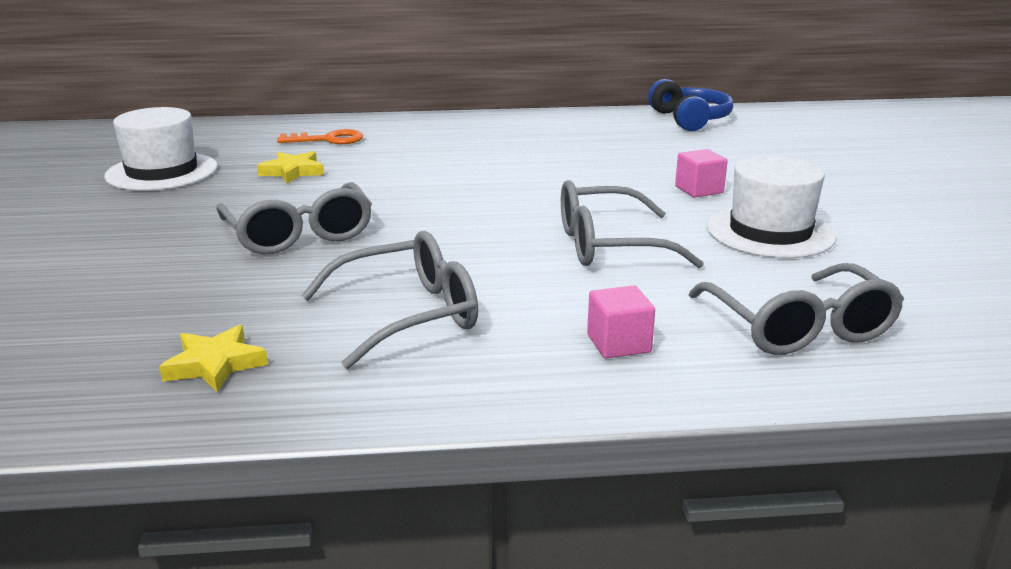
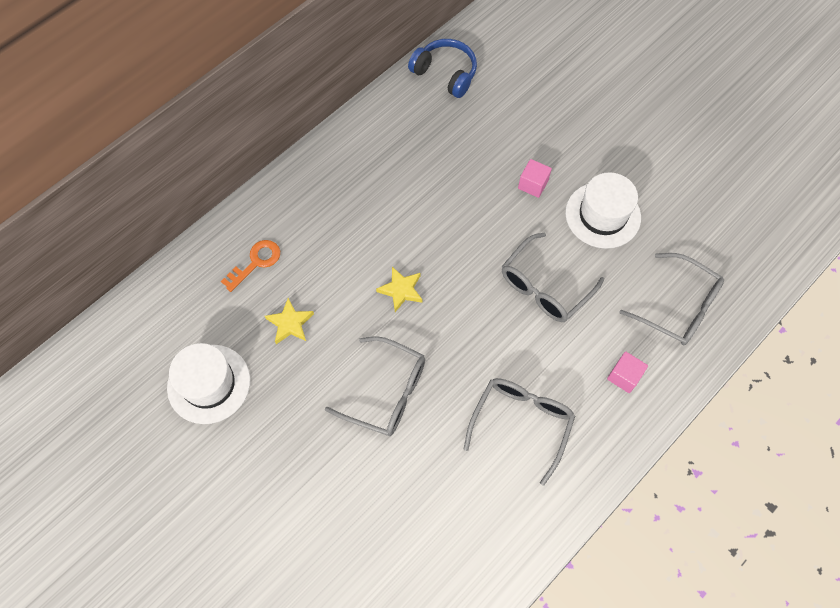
camera: 40 degrees left, 40 degrees up
(215, 364) = (487, 526): yellow star -> yellow star (401, 290)

